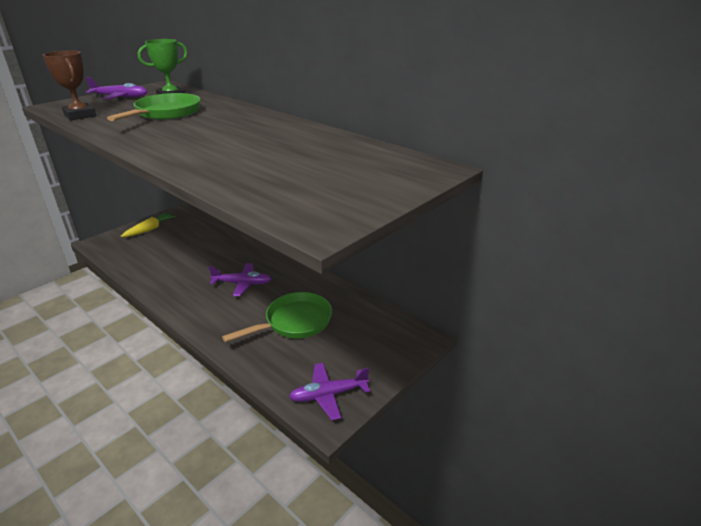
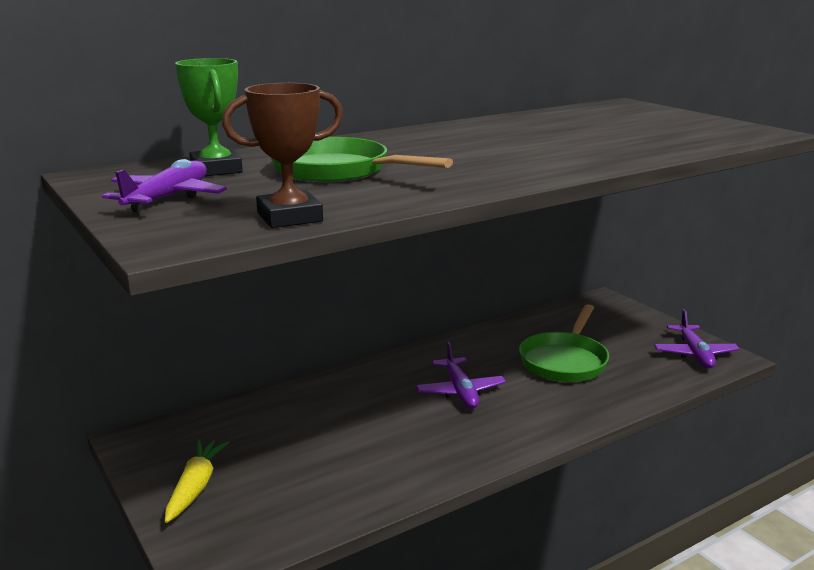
camera: 75 degrees left, 10 degrees down
(150, 229) = (196, 487): yellow carrot -> yellow carrot turned 45 degrees clockwise
(242, 283) = (460, 391): purple plane -> purple plane turned 150 degrees clockwise
(294, 322) = (564, 361): green pan -> green pan turned 135 degrees counterclockwise

